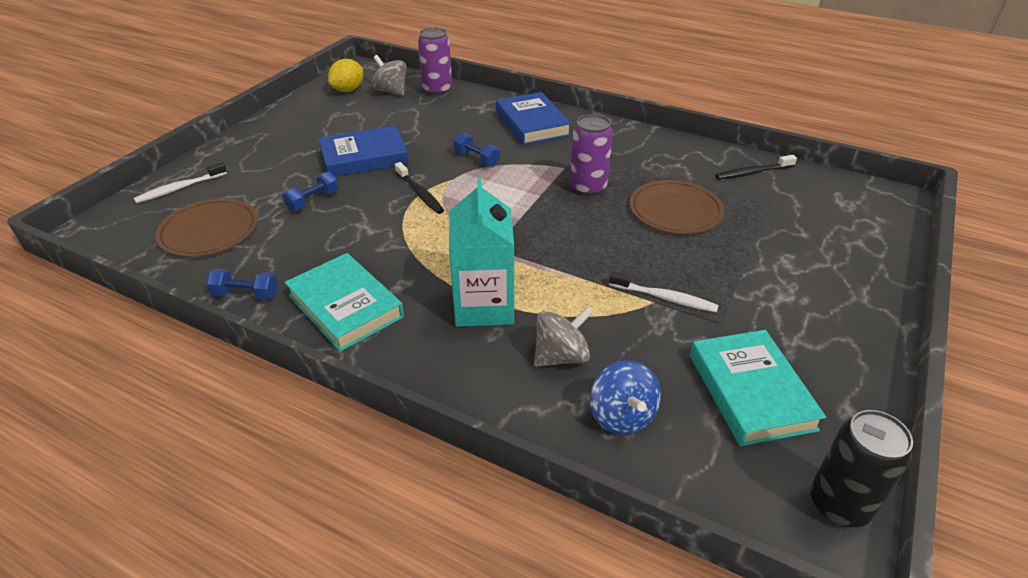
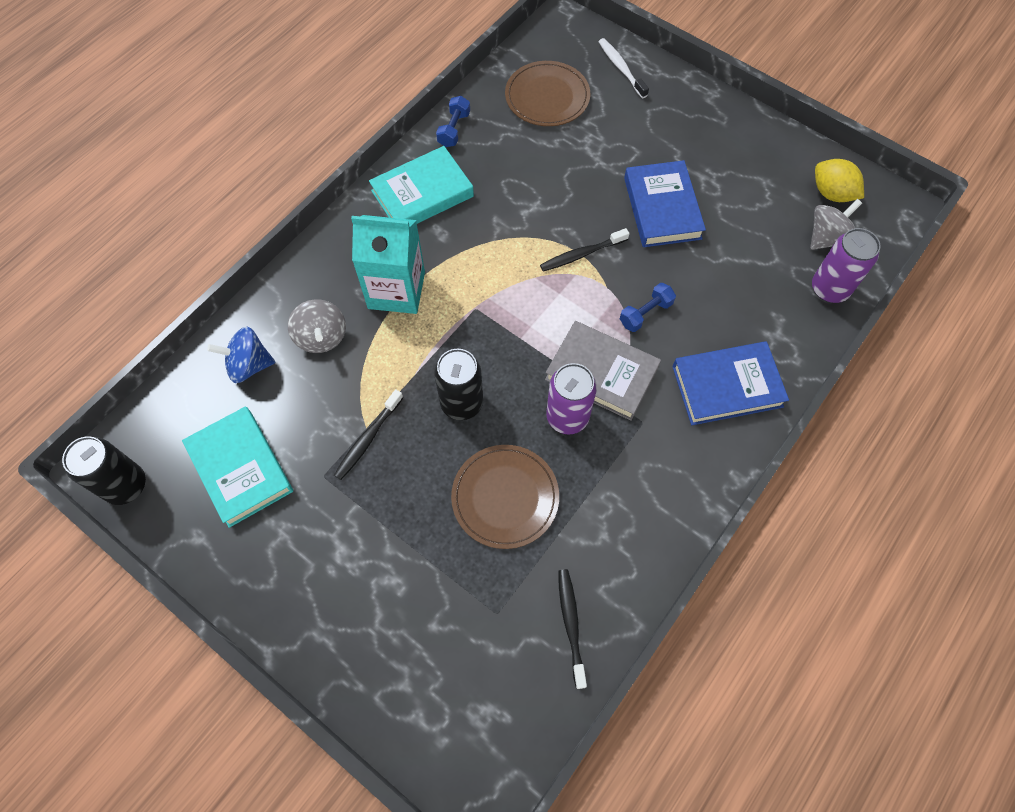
camera: 100 degrees right, 25 degrees up
(313, 201) = (583, 167): blue dumbbell -> none
(541, 175) = (601, 373): none -> grey book
(599, 244) = (461, 403): none -> black can
(664, 298) = (368, 438): white toothbrush -> black toothbrush
(750, 391) = (240, 468): turquoise book -> turquoise book turned 60 degrees clockwise

